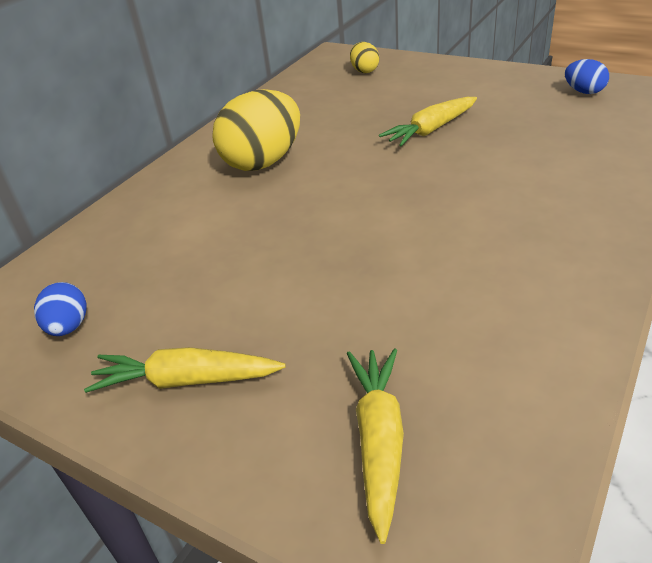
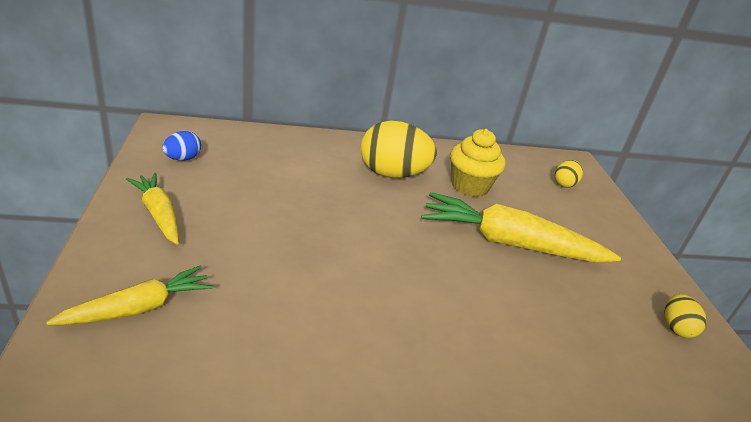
camera: 45 degrees right, 5 degrees down
(326, 122) = (469, 186): none -> yellow cupcake
(431, 130) = (509, 243): yellow carrot -> yellow carrot, size x1.71
(584, 92) = (676, 328): blue egg -> yellow egg

